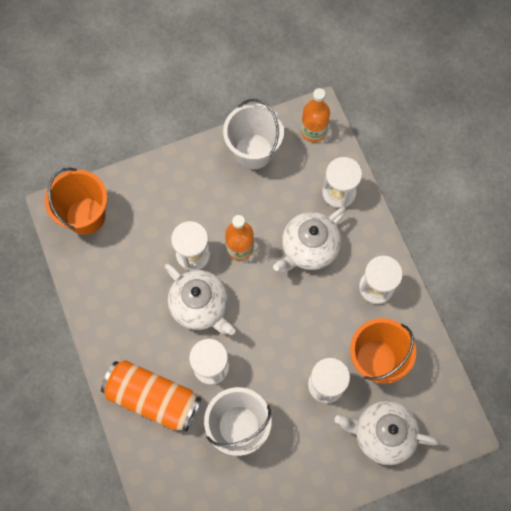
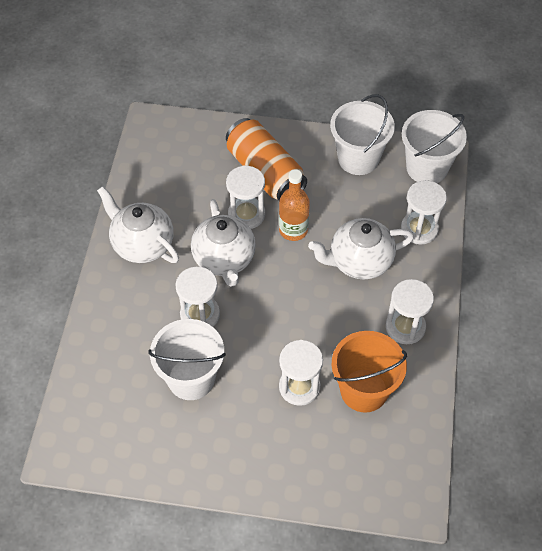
camera: 30 degrees right, 15 degrees down
(85, 216) = (171, 139): orange bucket -> none
(153, 398) = (129, 313): orange can -> orange can (265, 172)
(313, 131) = (427, 168): orange bottle -> white bucket
(382, 434) = (328, 461): white teapot -> white teapot (142, 244)

